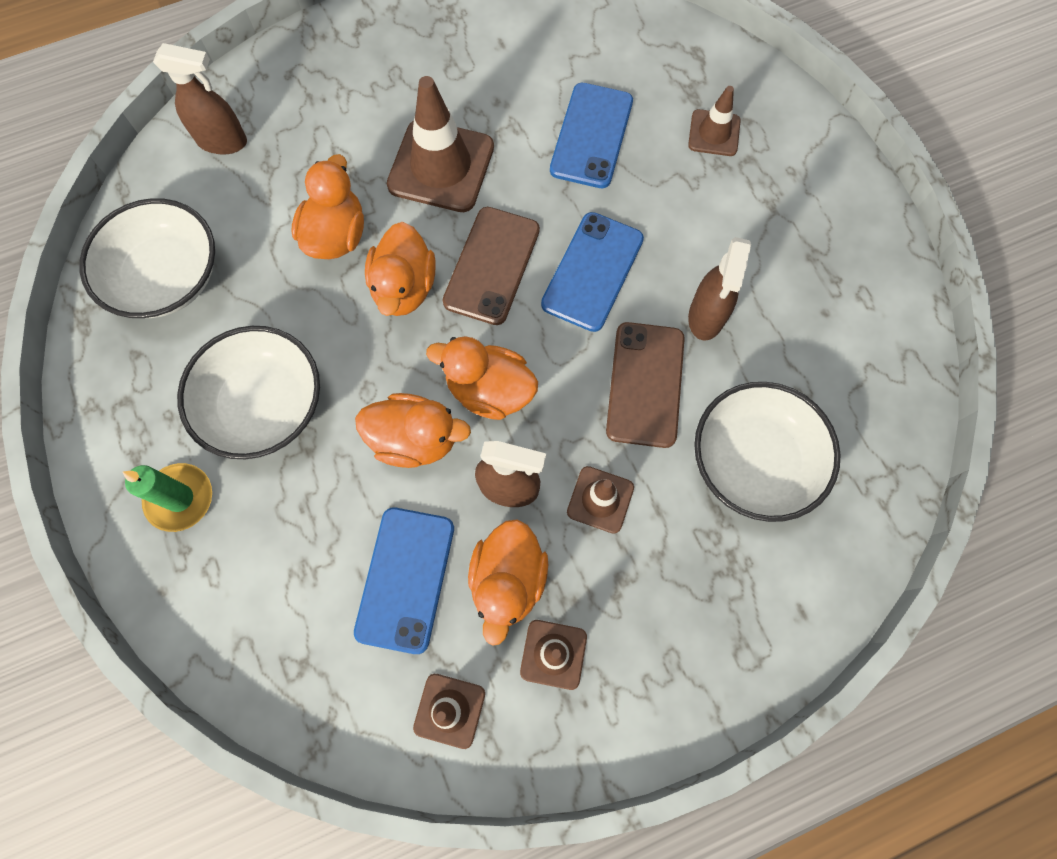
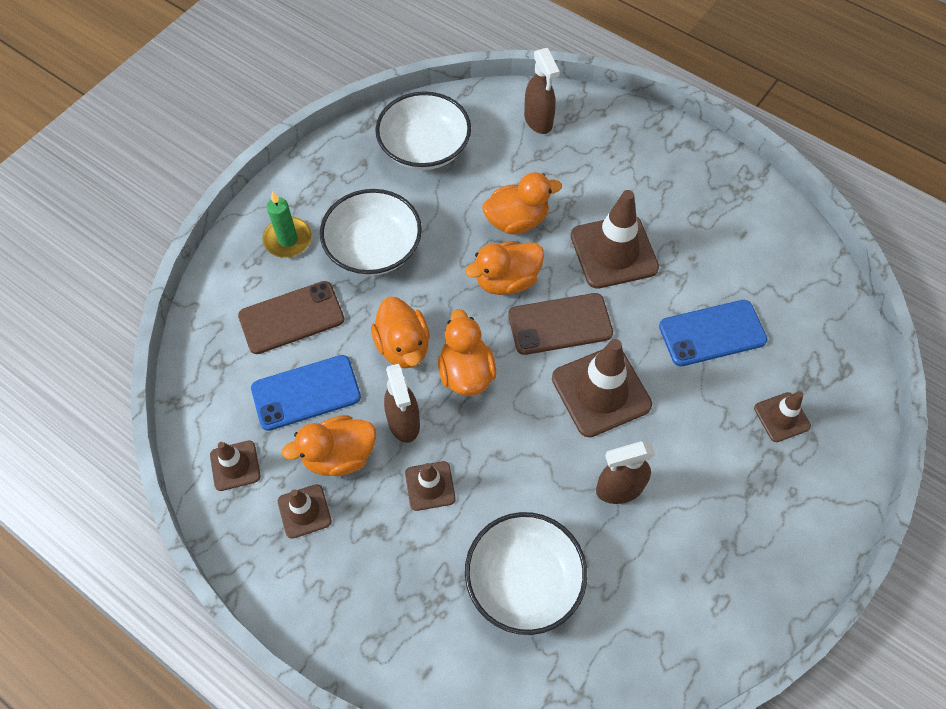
camera: 60 degrees right, 10 degrees down
(592, 272) = (601, 391): blue phone -> brown traffic cone
(645, 384) = (536, 472): brown phone -> brown phone (291, 318)

